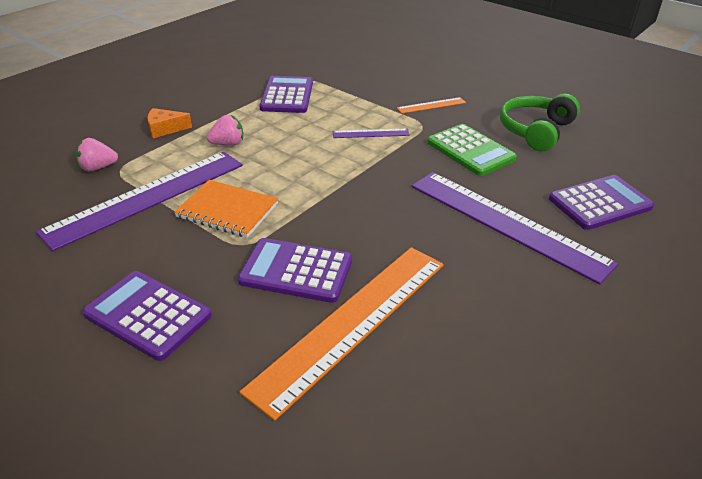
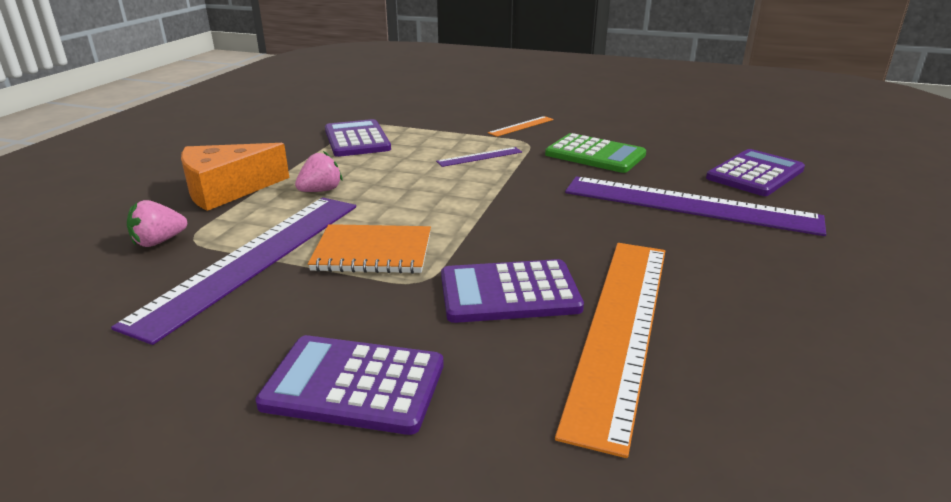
camera: 20 degrees left, 10 degrees down
(165, 129) = (227, 190): orange cheese -> orange cheese, size x1.83
(535, 131) = (640, 131): green headphones -> none

